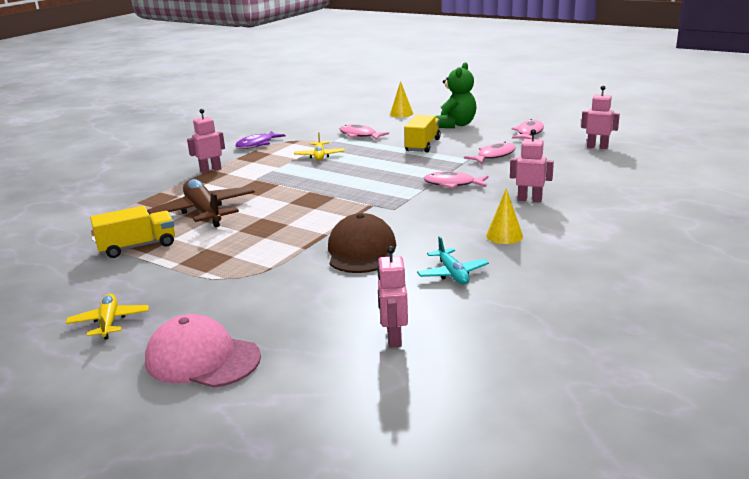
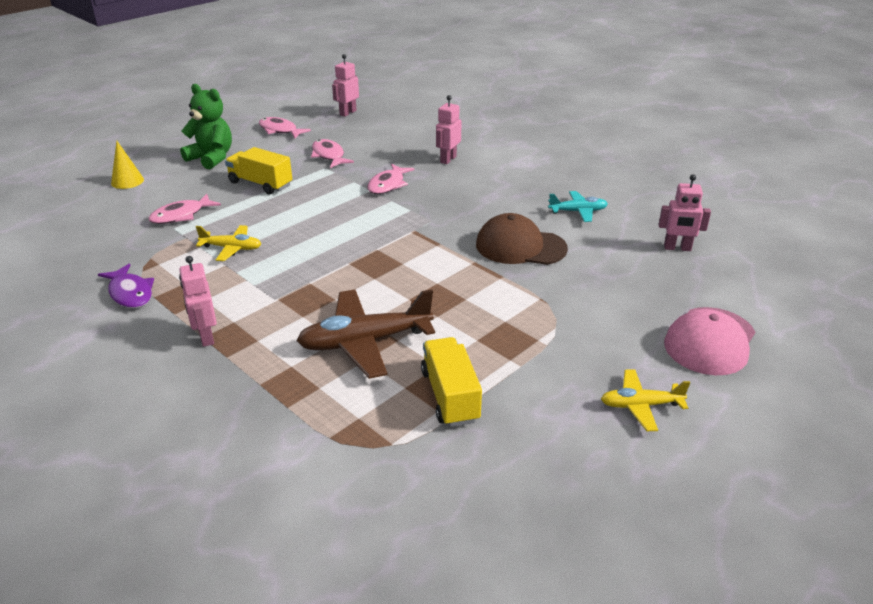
camera: 80 degrees left, 10 degrees up
(504, 235) = (515, 181): yellow cone -> none

